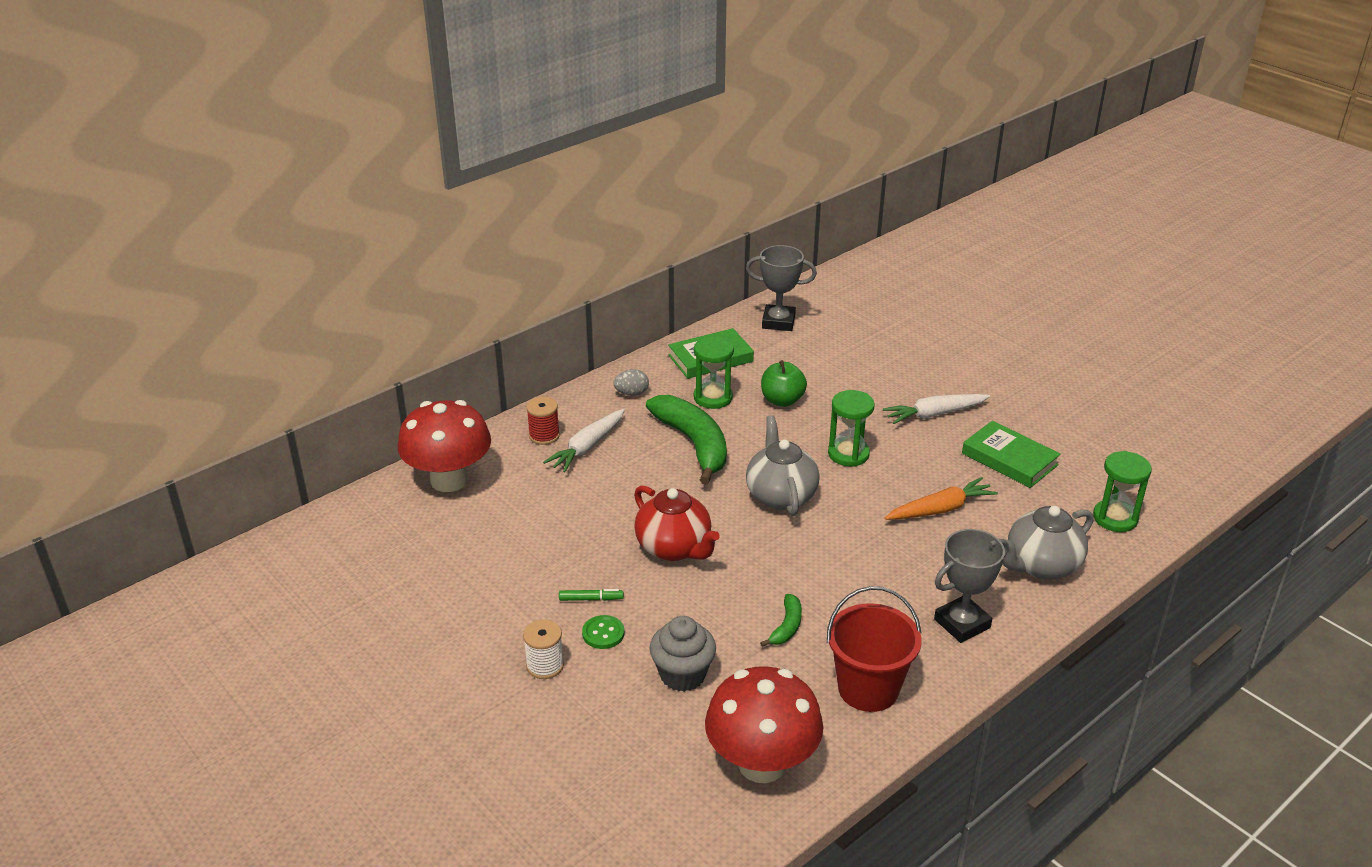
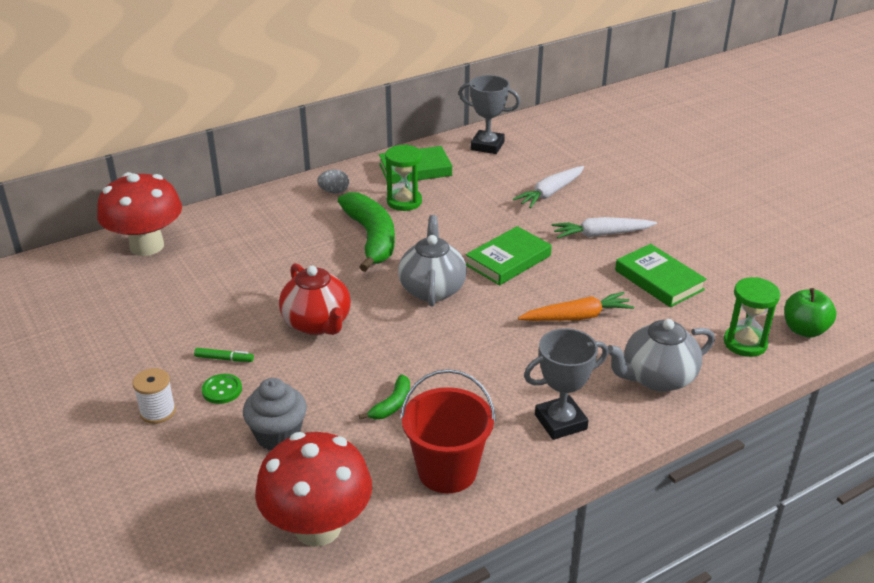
camera: 10 degrees right, 0 degrees up
(544, 436) = (244, 218): red spool -> none
(587, 447) = (277, 231): white carrot -> white carrot (550, 193)
(782, 400) = (465, 210): green apple -> green apple (804, 330)
(848, 454) = (508, 260): green hourglass -> green book

